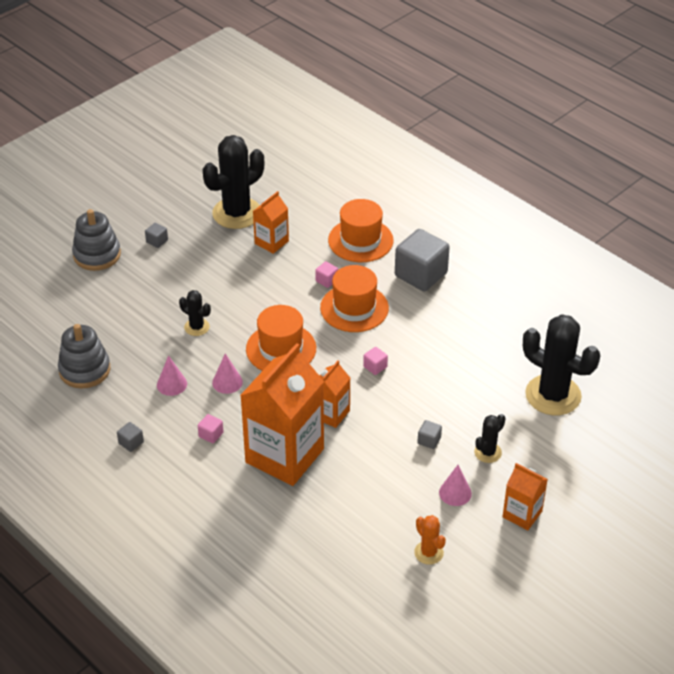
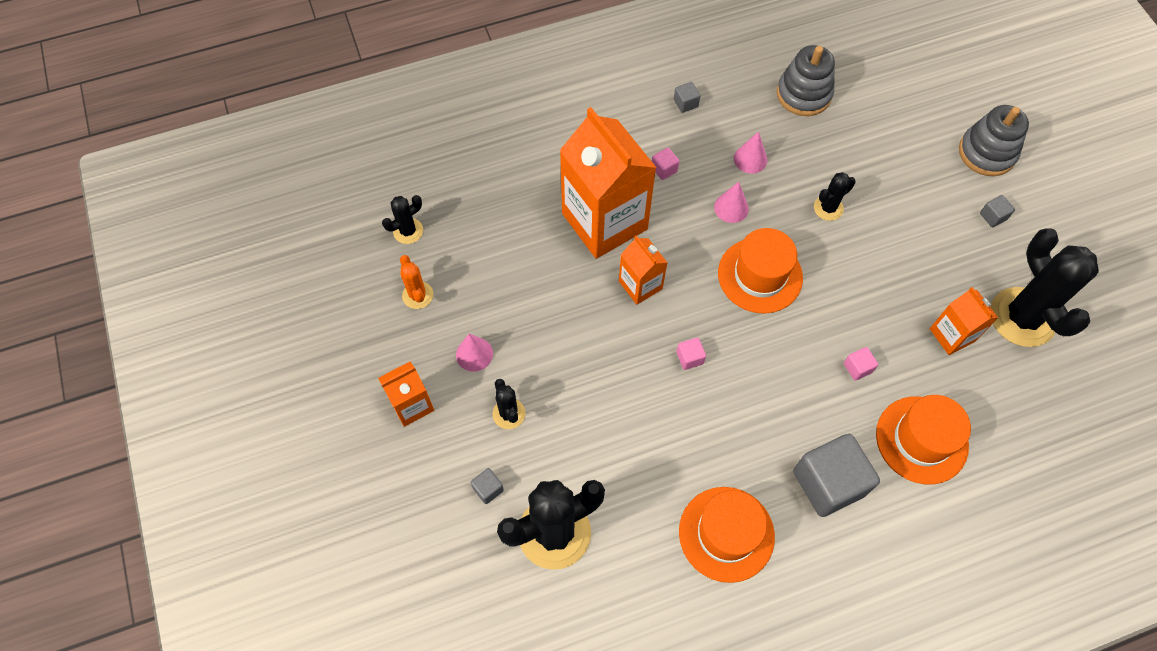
camera: 115 degrees right, 20 degrees up
(354, 308) = (796, 378): orange hat -> orange hat (726, 534)
(372, 588) = (408, 231): none -> black cactus
(428, 553) = (417, 295): orange cactus -> orange cactus turned 75 degrees clockwise
(429, 440) = (555, 362): grey cube -> grey cube (488, 489)

